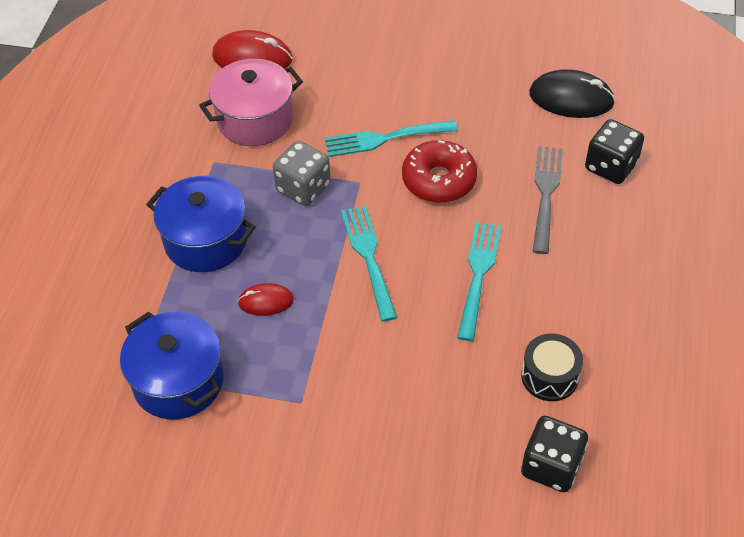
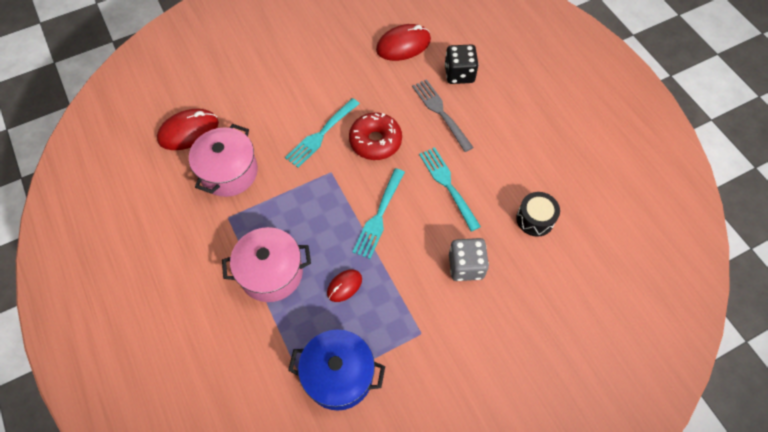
camera: 40 degrees left, 10 degrees up
(206, 240) = (271, 273): blue pot -> pink pot
(303, 188) = (301, 198): grey dice -> grey dice (466, 266)
(368, 257) = (379, 216): turquoise fork -> turquoise fork turned 105 degrees counterclockwise
(551, 466) = (579, 270): black dice -> none
(571, 98) = (403, 45): black mouse -> red mouse

